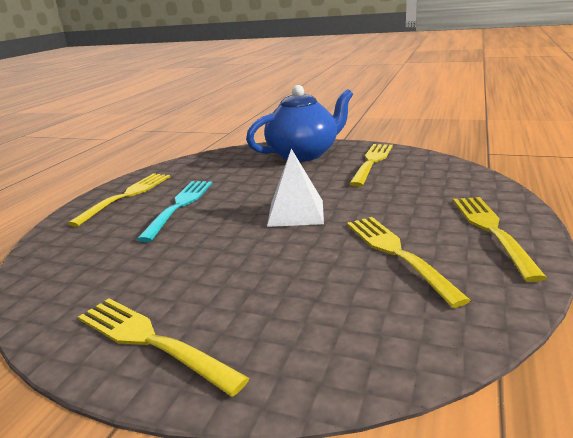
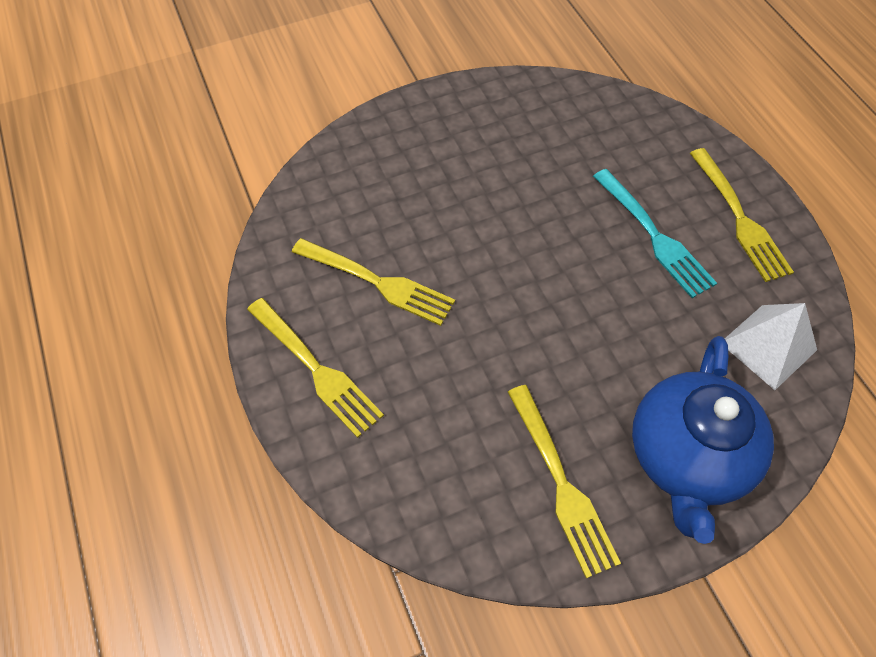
camera: 135 degrees right, 35 degrees up
(152, 341) = (458, 115): yellow fork -> none
(295, 213) = (524, 293): white pyramid -> white pyramid (768, 346)

